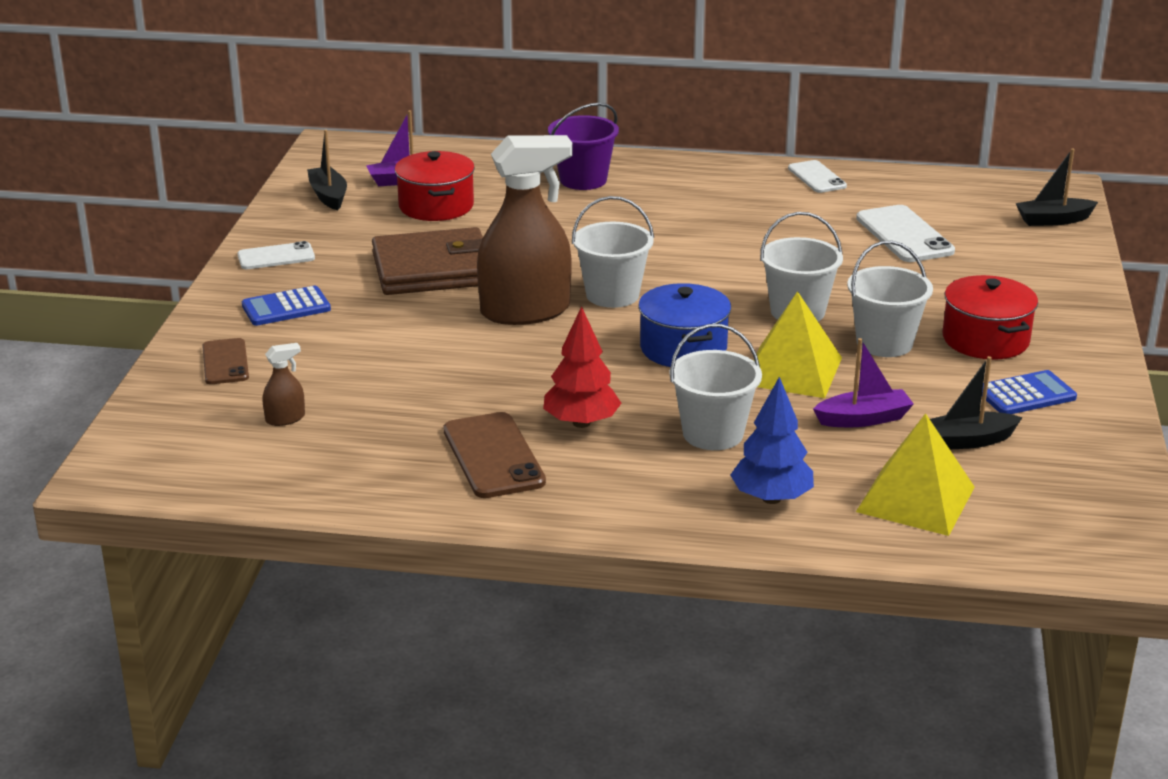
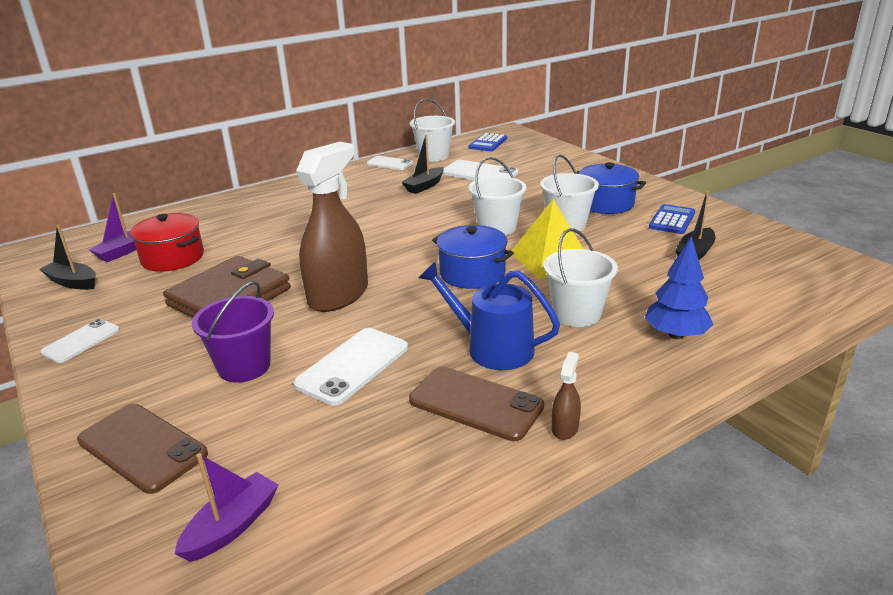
camera: 40 degrees left, 0 degrees up
(225, 362) = (142, 447): brown phone -> brown phone, size x1.56
(285, 419) = (267, 467): brown spray bottle -> brown spray bottle (565, 428)
(286, 307) = (142, 375): blue calculator -> blue calculator (488, 143)
(445, 379) = (353, 366): none -> white phone
(581, 423) = (492, 348): red tree -> blue watering can
(583, 180) = (255, 209): purple bucket -> purple bucket (244, 366)
(612, 295) = (378, 262): white bucket -> white bucket (433, 156)
(863, 419) = (631, 266): purple boat -> purple boat (232, 526)
(915, 499) = (735, 295): yellow pyramid -> none
(985, 339) = (606, 203): red pot -> blue pot
(1053, 220) = (532, 144): black boat -> black boat (424, 186)

